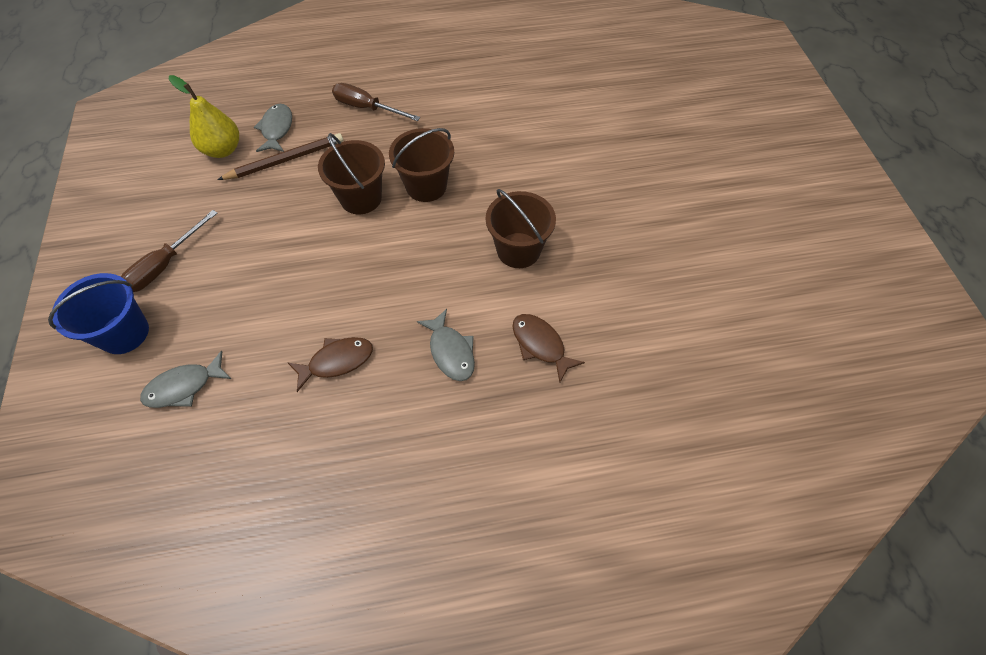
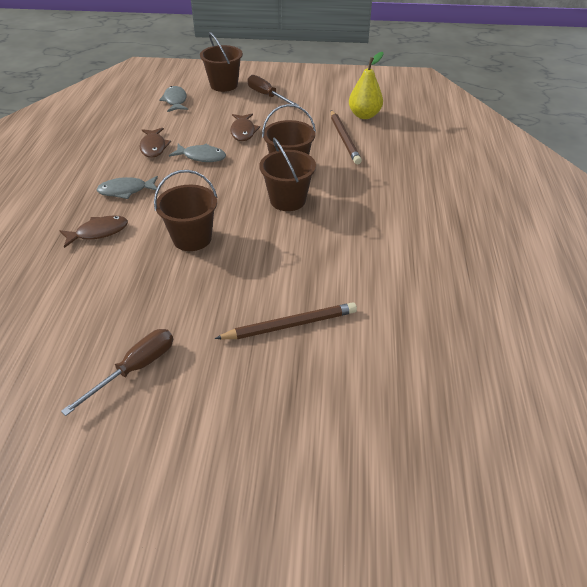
camera: 105 degrees right, 15 degrees down
(124, 333) = (224, 85): blue bucket -> brown bucket
(277, 129) = (380, 137): grey fish -> grey fish (201, 157)
(278, 266) = (243, 131): none -> brown fish
(367, 108) = (396, 180): brown screwdriver -> brown screwdriver (135, 369)
(601, 148) = (290, 325): none -> brown pencil

